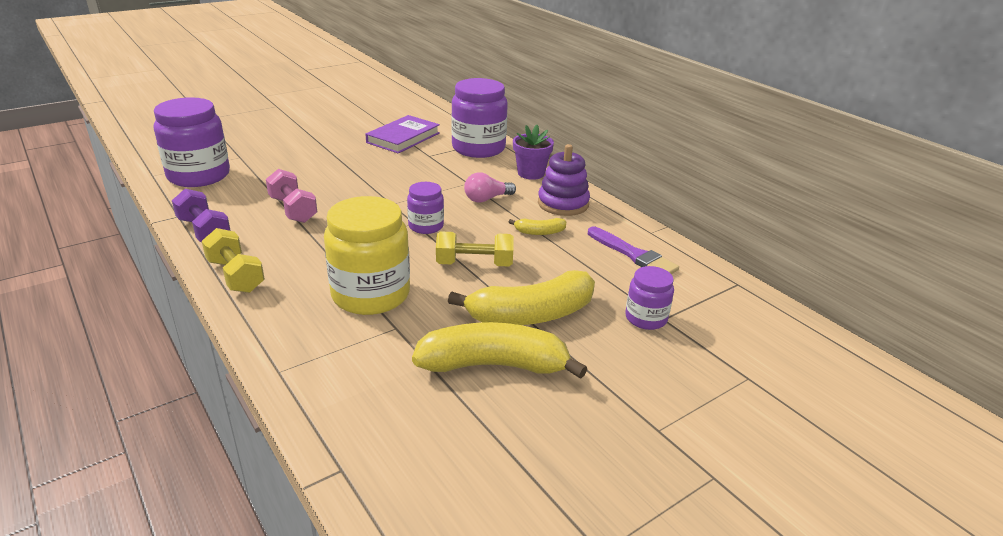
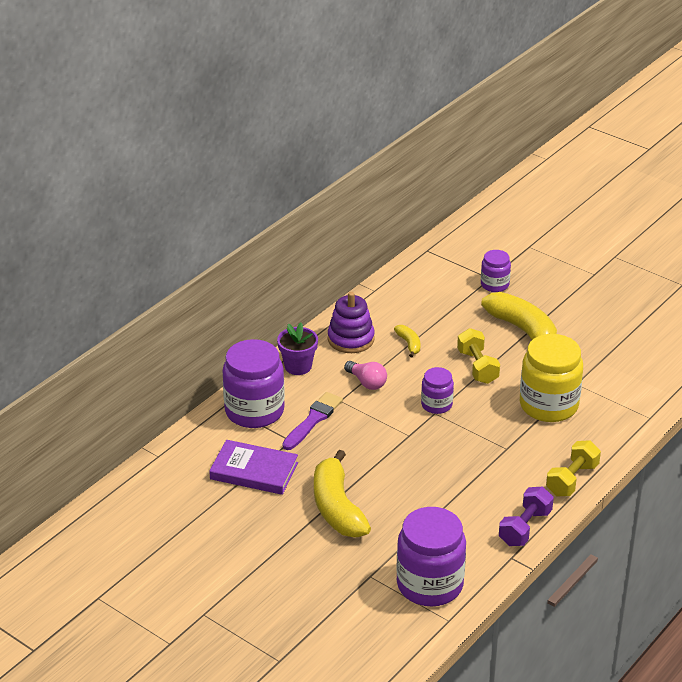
camera: 105 degrees left, 5 degrees up
(293, 210) = (456, 490): pink dumbbell -> none
(493, 365) = (583, 336): yellow banana -> yellow banana (337, 508)
(633, 255) = (415, 296): purple brush -> purple brush (313, 420)

